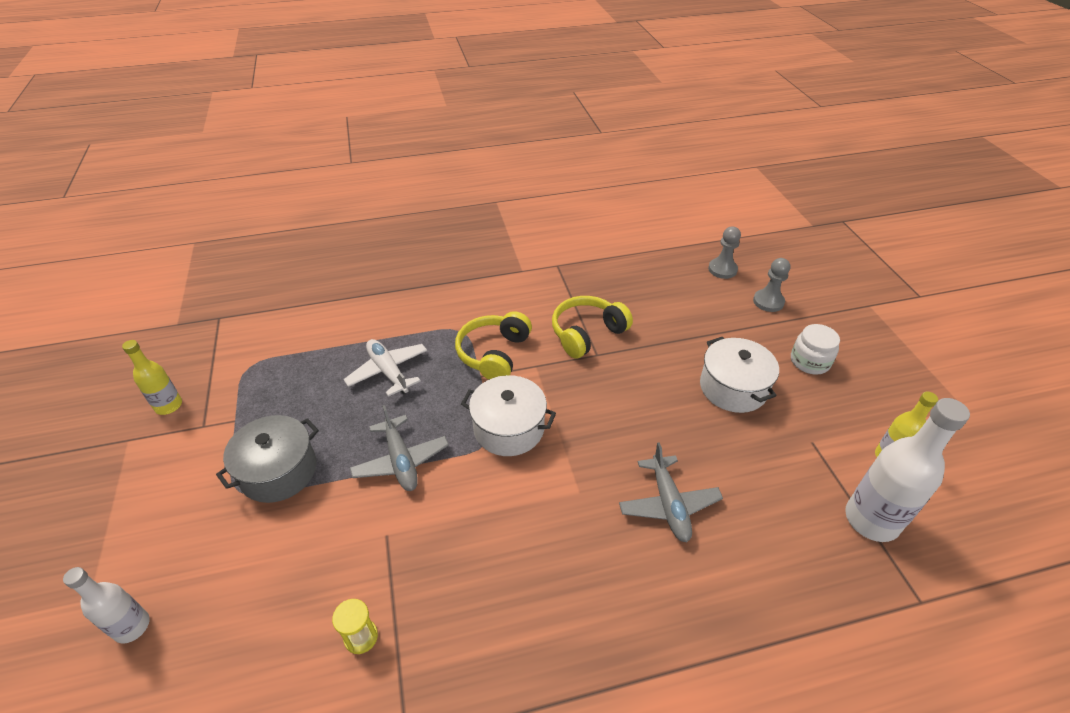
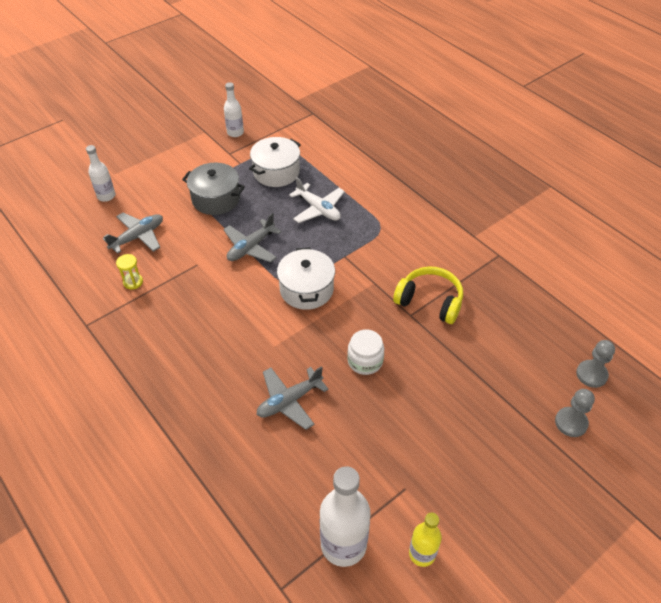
camera: 65 degrees right, 5 degrees up
(169, 406) = (235, 133): yellow bottle -> white bottle
(270, 601) = (138, 237): none -> grey plane
(388, 372) = (318, 209): white plane -> white plane turned 105 degrees clockwise
(494, 354) = (370, 255): yellow headphones -> none
(733, 388) = (433, 417): white pot -> white pot (276, 172)
(809, 361) = (507, 472): white jar -> white jar (365, 361)

